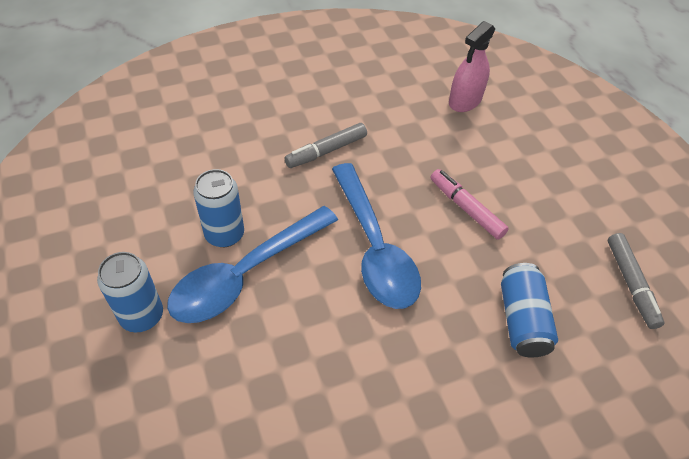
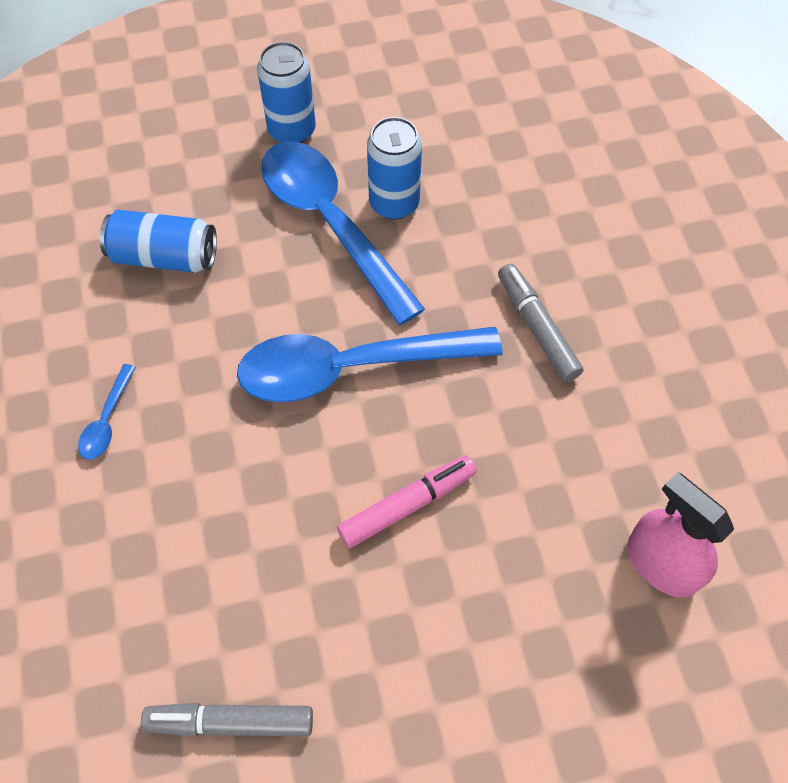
camera: 100 degrees right, 10 degrees up
(454, 408) = (107, 420): none -> blue spoon
(522, 320) = (204, 533): blue can -> blue can (164, 256)

